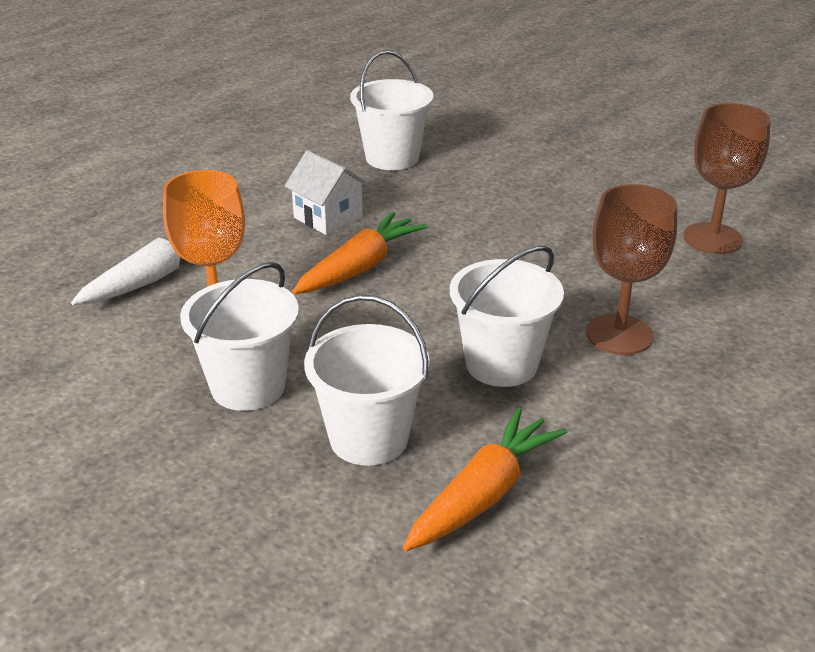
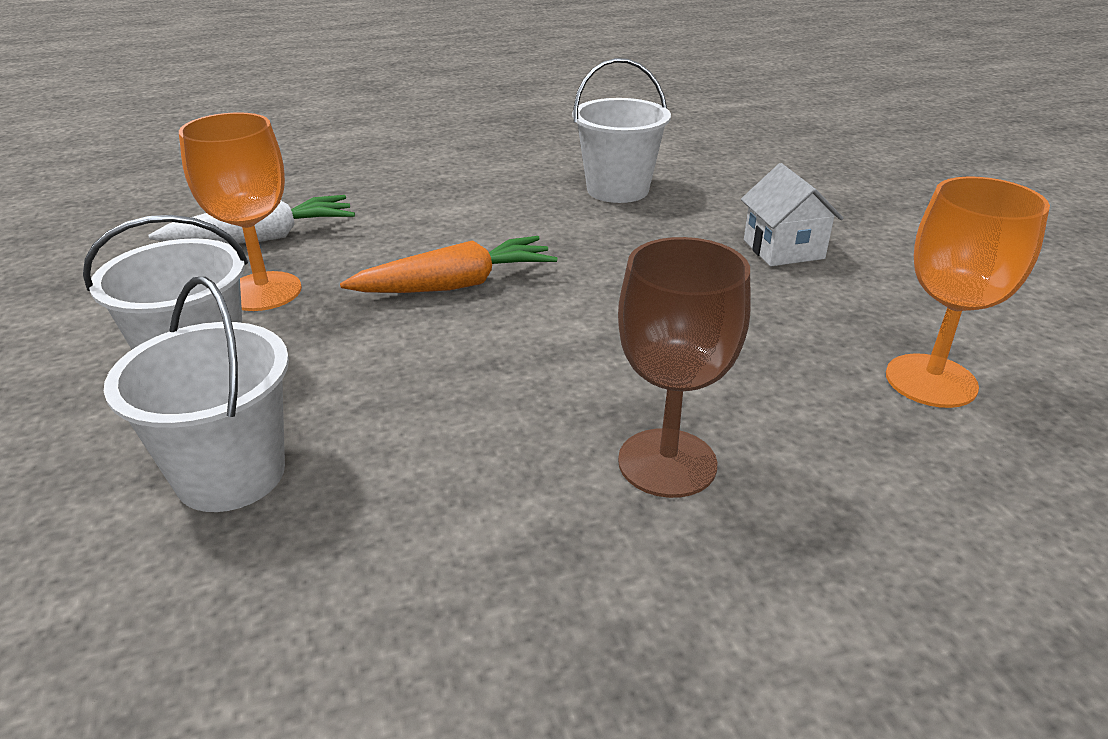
camera: 30 degrees right, 0 degrees up
(328, 217) = (485, 228): white house -> white house (783, 249)
(484, 494) = (258, 607): orange carrot -> none
(501, 364) = (477, 444): white bucket -> none
(712, 238) = (931, 381): brown goblet -> orange goblet

